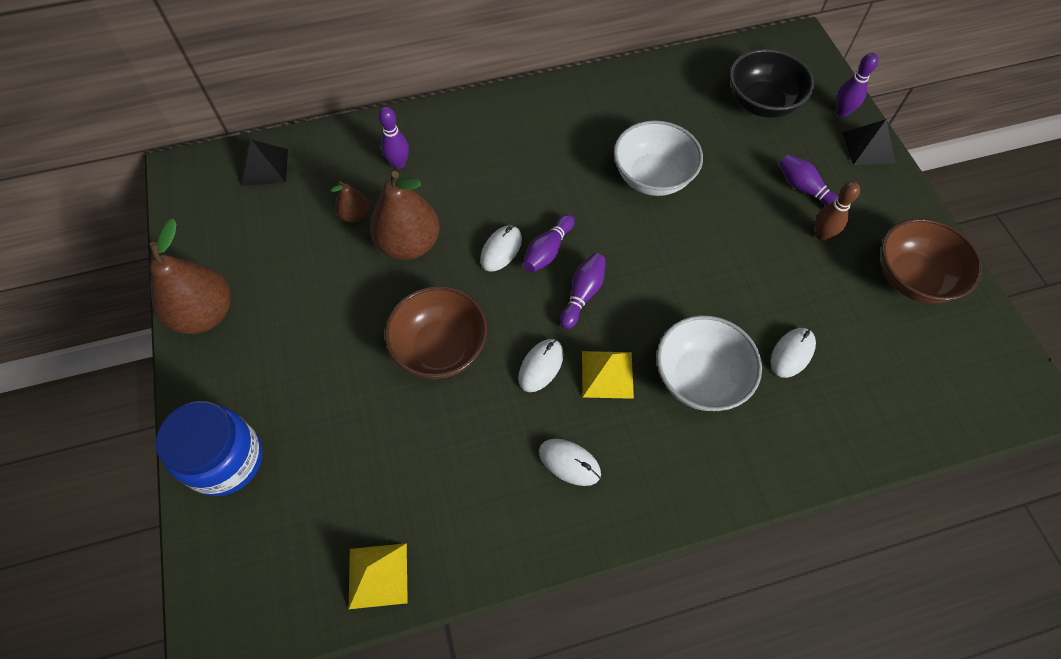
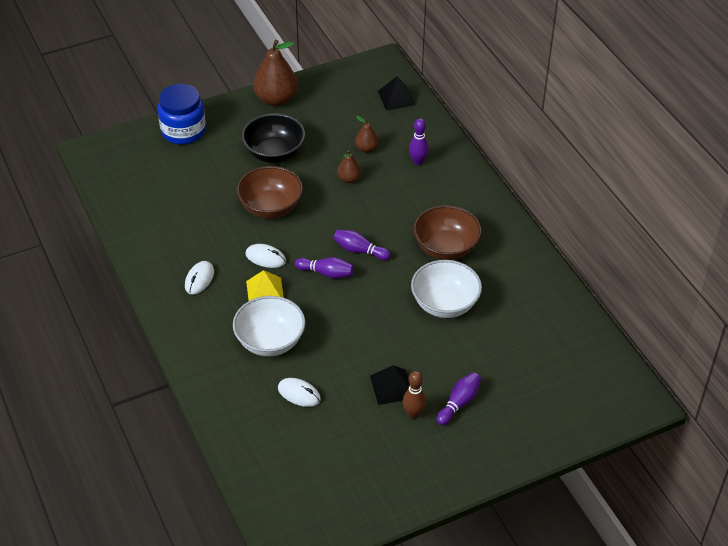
camera: 80 degrees right, 15 degrees down
(378, 575) = (123, 205): yellow pyramid -> none
(409, 244) = (349, 179): brown pear -> brown pear, size x0.51
(501, 250) = (355, 226): white mouse -> none
(762, 103) = (550, 373): black bowl -> black bowl (274, 153)
(842, 112) = (559, 432): purple bowling pin -> none
(868, 147) = (520, 450): black pyramid -> black pyramid (392, 387)
(912, 278) = (383, 474): brown bowl -> brown bowl (446, 248)

